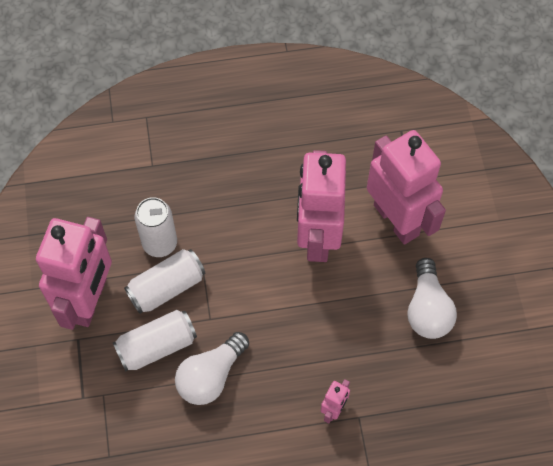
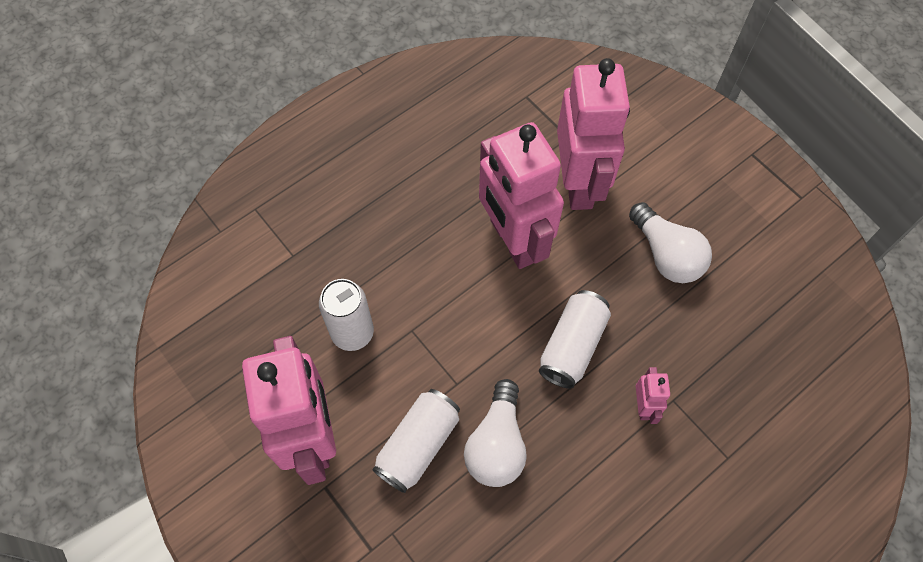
camera: 30 degrees left, 0 degrees up
(167, 287) = (389, 376): white can -> white can (572, 346)
(396, 220) = (579, 183): pink robot -> pink robot turned 60 degrees clockwise

